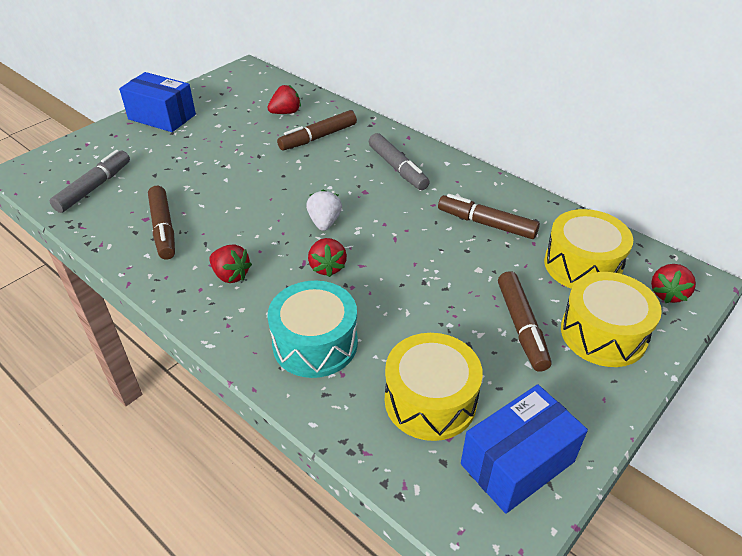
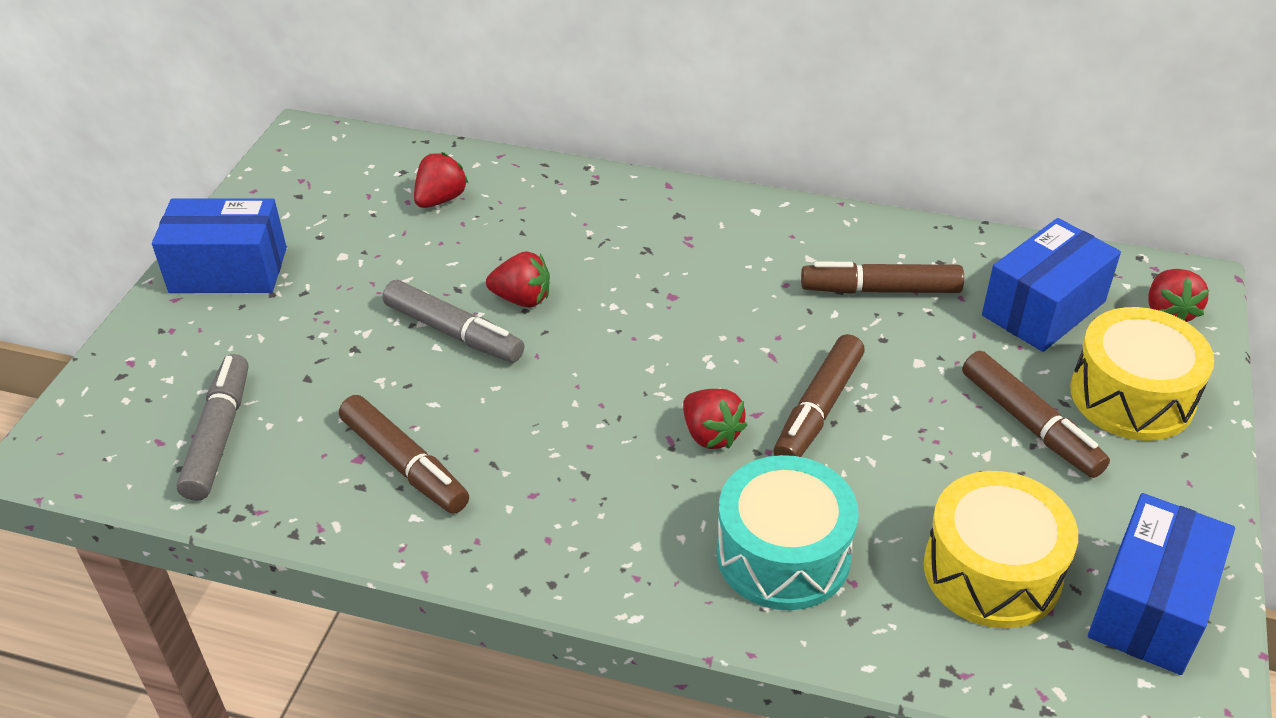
camera: 25 degrees left, 0 degrees up
(231, 275) = (578, 500): red strawberry -> red strawberry (522, 299)
(318, 137) = (529, 228): brown marker -> brown marker (818, 409)
(324, 222) = (651, 366): white strawberry -> none
(398, 168) = (692, 242): grey marker -> grey marker (454, 332)
(582, 265) = (1043, 309): yellow drum -> blue box

